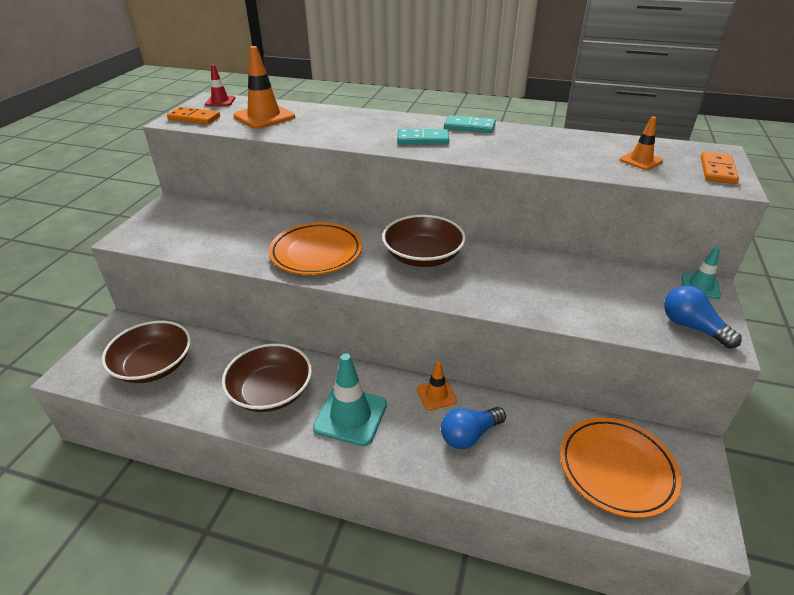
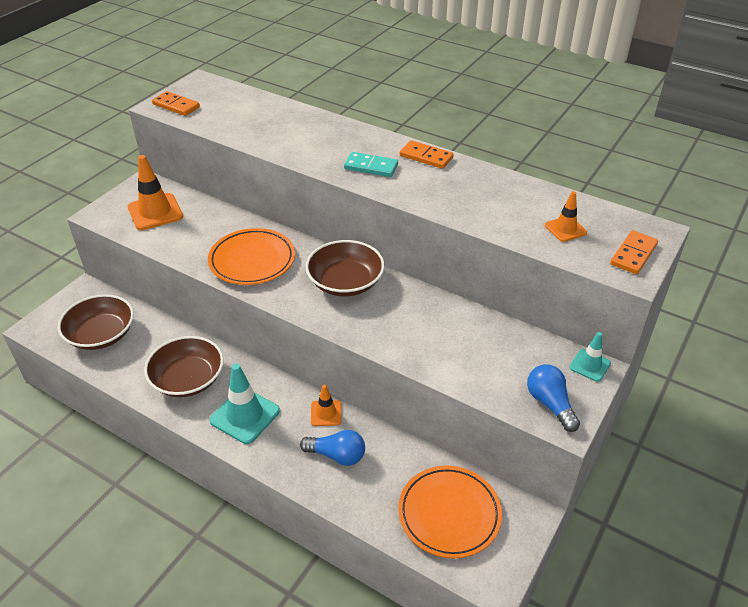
camera: 15 degrees right, 5 degrees up
(220, 101) = (208, 86): red traffic cone -> none
(264, 117) = (239, 113): orange traffic cone -> orange traffic cone (155, 212)
(469, 127) = (426, 157): turquoise domino -> orange domino
(469, 435) = (337, 455): blue light bulb -> blue light bulb turned 150 degrees counterclockwise

